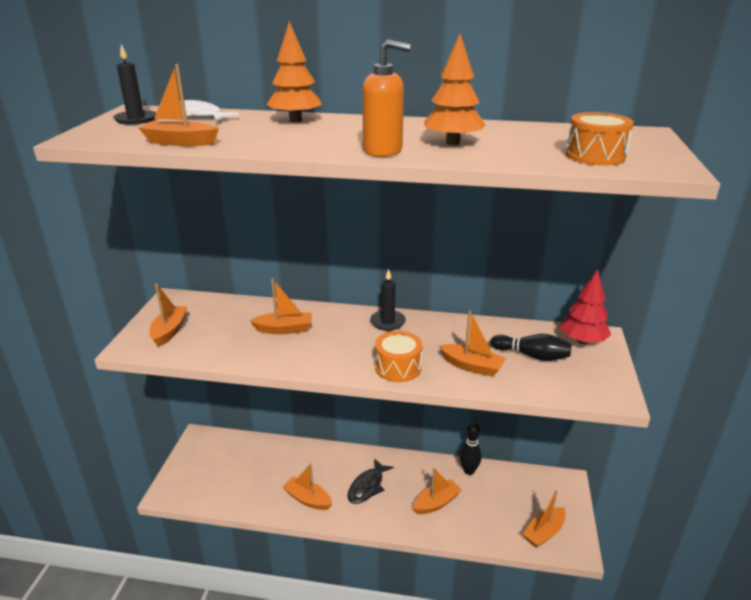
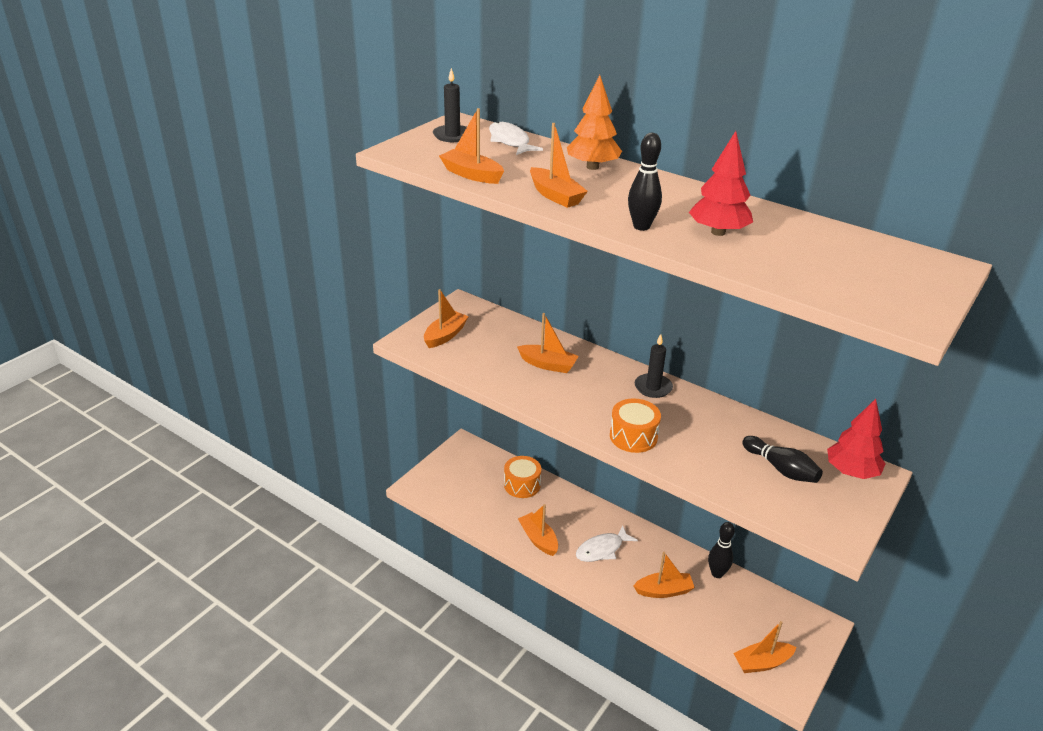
camera: 25 degrees right, 5 degrees up
(367, 487) = (602, 549): black fish -> white fish
(383, 150) = (641, 226): orange soap dispenser -> black bowling pin
(452, 143) = (718, 232): orange tree -> red tree
(472, 366) = (708, 459): orange boat -> orange boat (555, 196)
(595, 156) = (848, 284): orange drum -> orange drum (522, 485)

